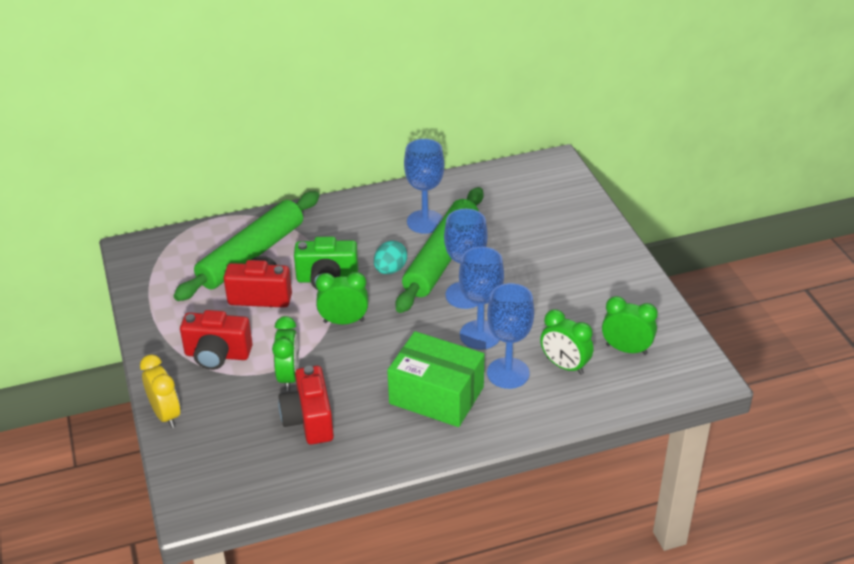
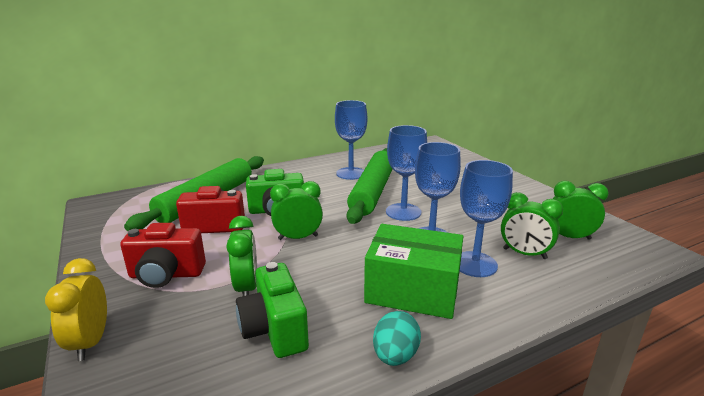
camera: 10 degrees left, 15 degrees down
(166, 414) = (90, 342): yellow clock -> yellow clock turned 150 degrees counterclockwise
(309, 420) = (275, 330): red camera -> green camera
(390, 270) = (332, 201): turquoise egg -> turquoise egg (395, 356)

